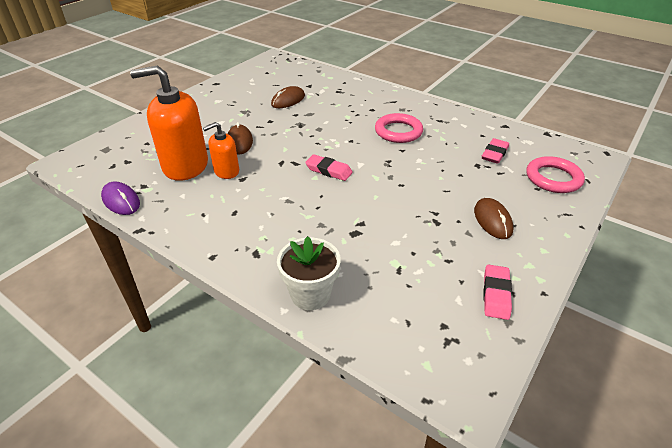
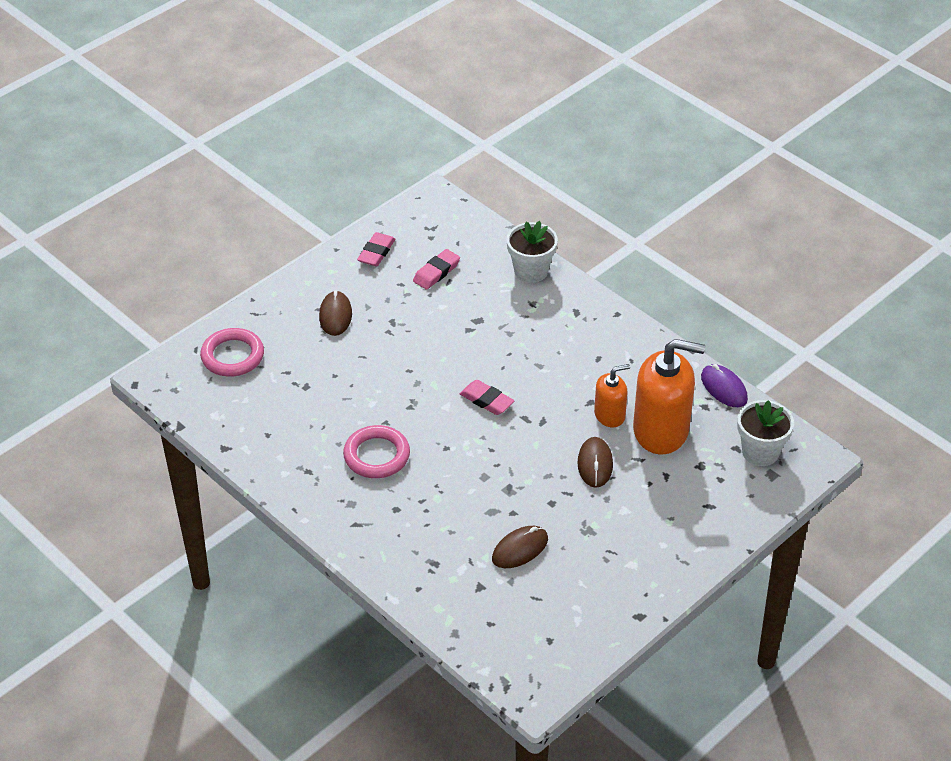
camera: 170 degrees left, 5 degrees up
(108, 160) = (760, 452): none -> white flower pot
(494, 154) = (274, 400): pink eraser -> pink eraser (436, 272)

